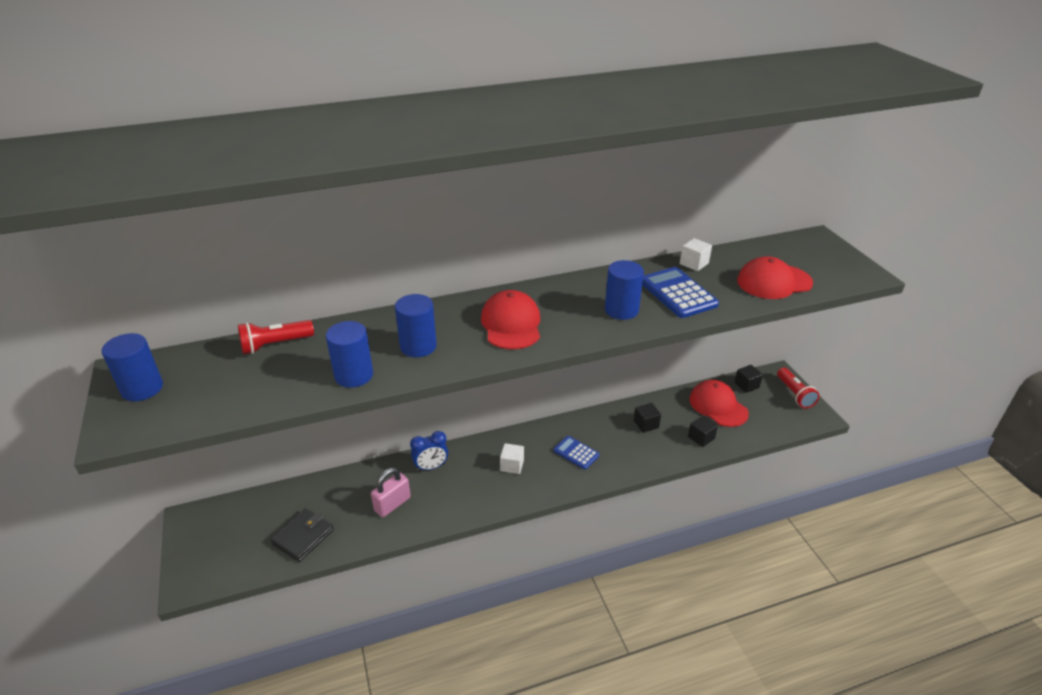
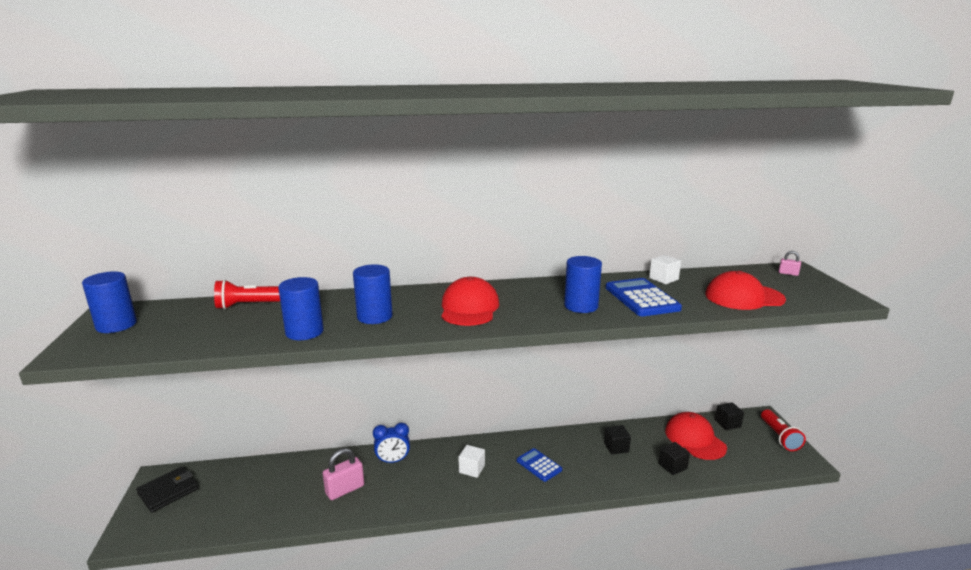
camera: 10 degrees right, 15 degrees down
(303, 537) = (250, 508): black wallet -> black wallet (168, 491)
(811, 244) = (788, 273): none -> pink padlock

